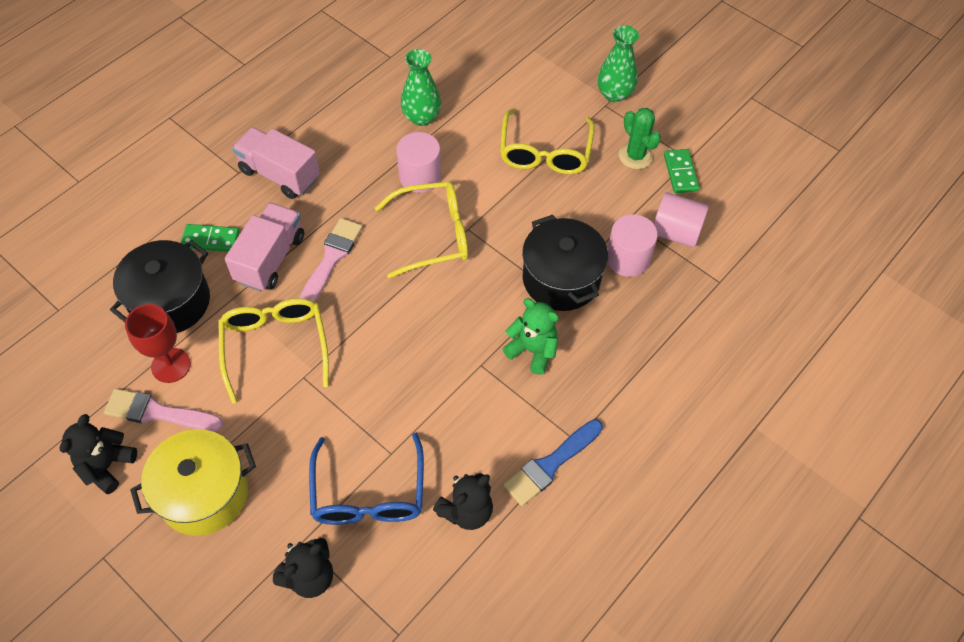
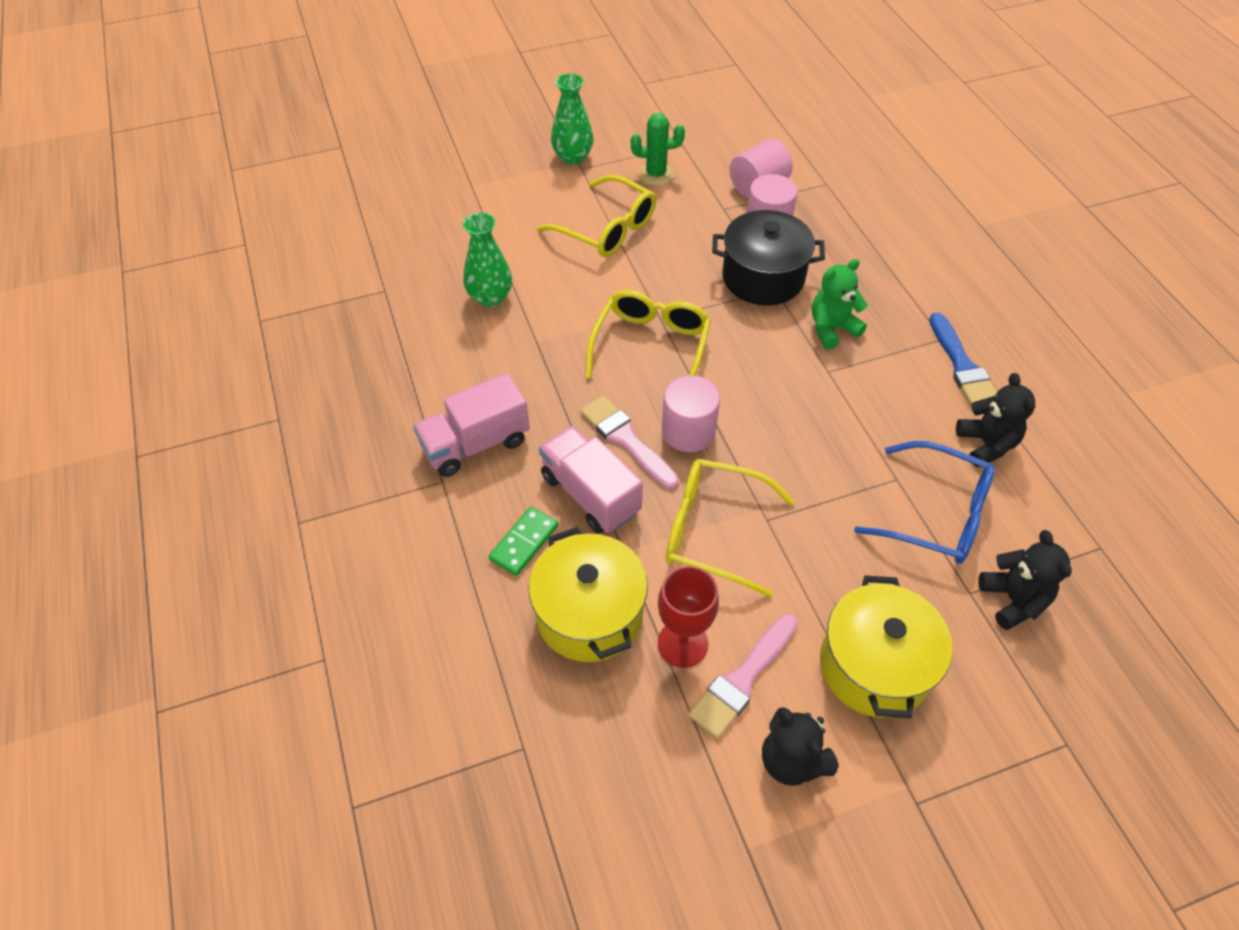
camera: 60 degrees left, 5 degrees down
(170, 302) = (589, 614): black pot -> yellow pot
(420, 176) = (568, 328): pink cylinder -> pink cylinder (688, 431)
(680, 173) = (695, 156): green domino -> none

